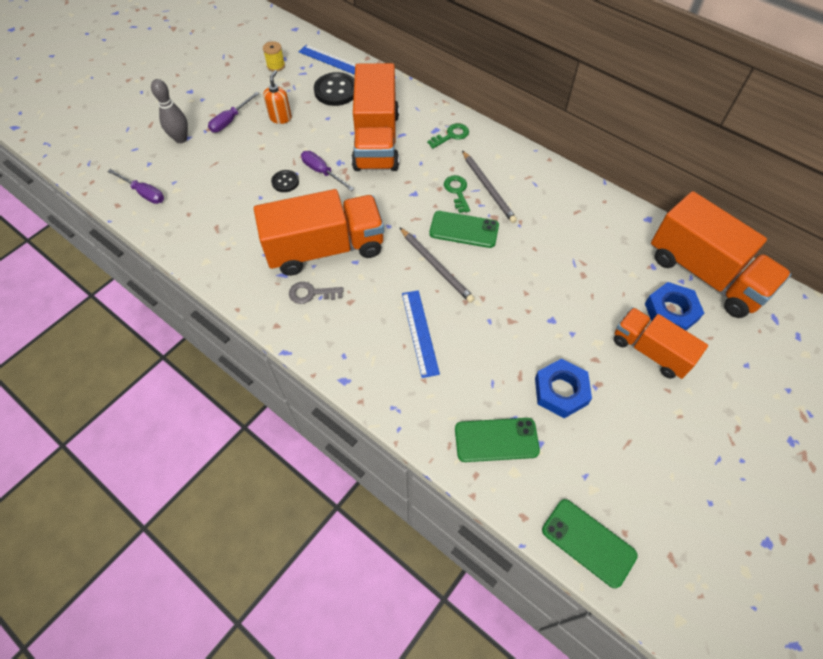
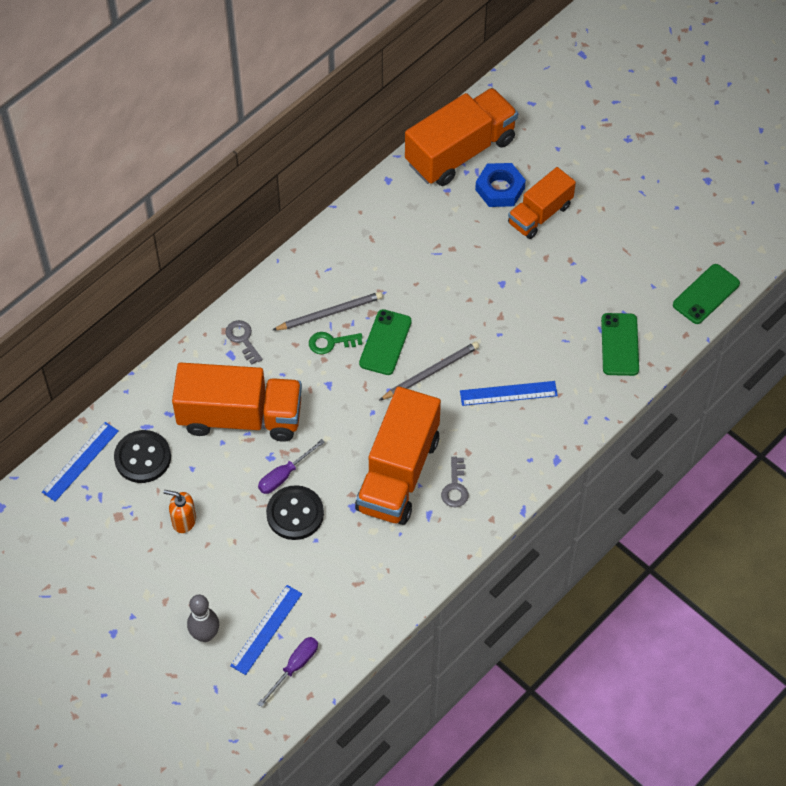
camera: 85 degrees left, 0 degrees up
(180, 173) = (266, 629): none -> blue ruler
(230, 120) = (180, 579): purple screwdriver -> none
(276, 66) = (79, 529): yellow spool -> none
(285, 182) = (295, 514): black button -> black button, size x1.79
(325, 249) = (398, 473): orange truck -> orange truck turned 150 degrees counterclockwise
(451, 135) = (242, 339): green key -> grey key
(561, 391) = (576, 289): blue nut -> none

